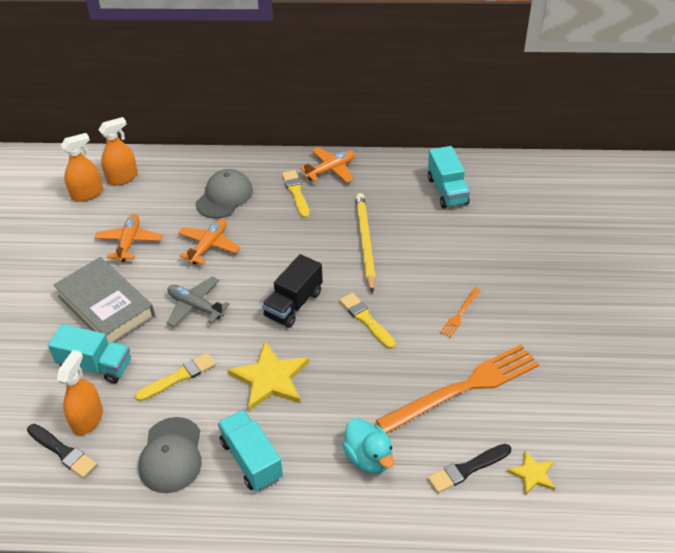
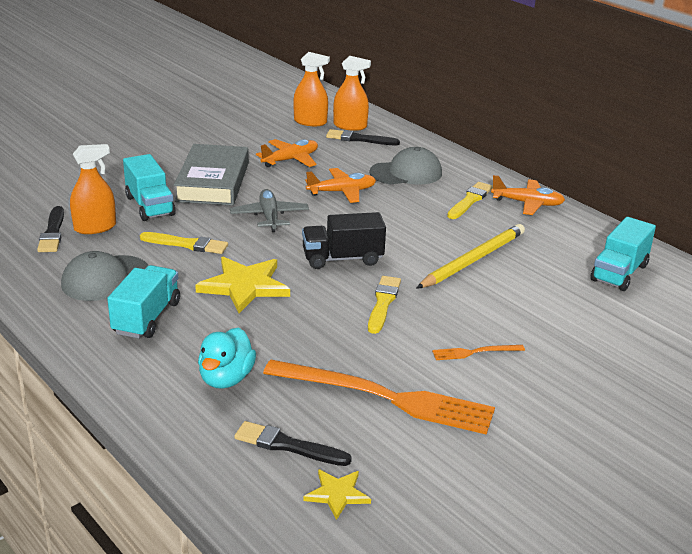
camera: 45 degrees right, 15 degrees down
(148, 186) = (359, 139): none -> black brush

